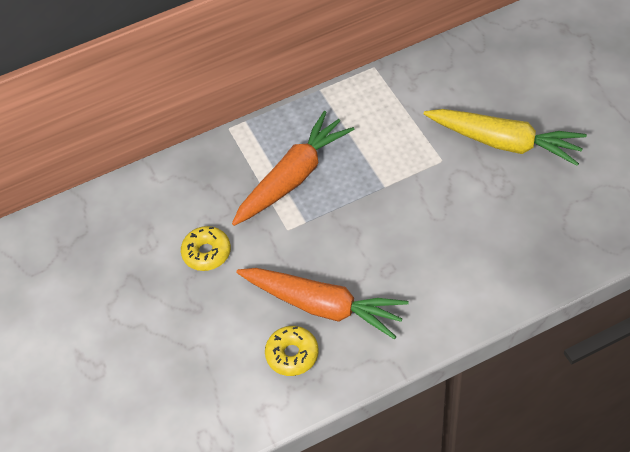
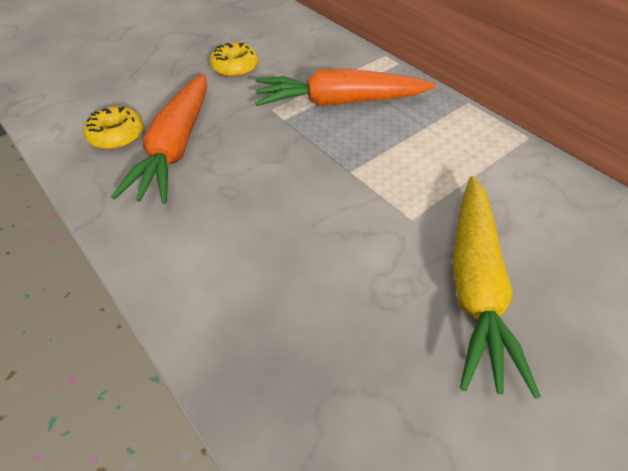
camera: 70 degrees right, 5 degrees down
(293, 177) = (339, 102): orange carrot -> orange carrot turned 150 degrees clockwise

